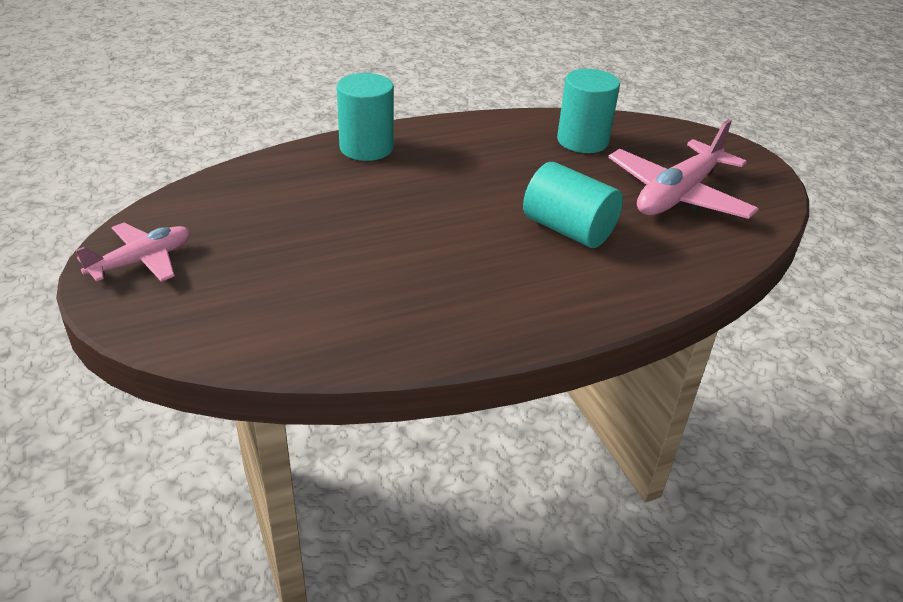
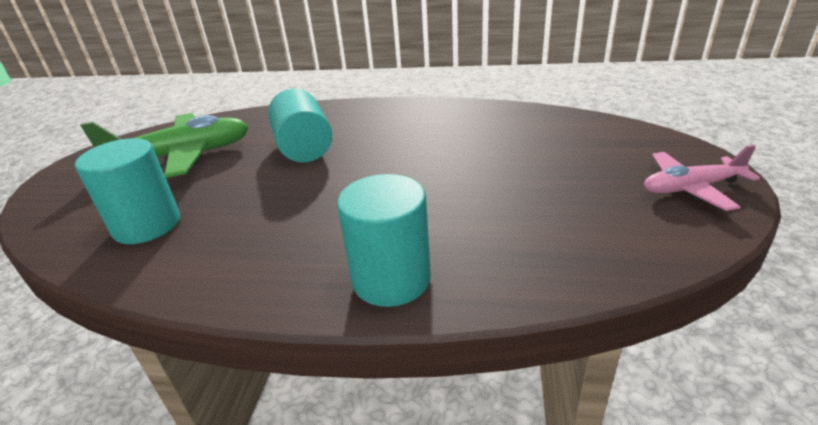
camera: 145 degrees left, 5 degrees down
(678, 195) = (182, 156): pink plane -> green plane

